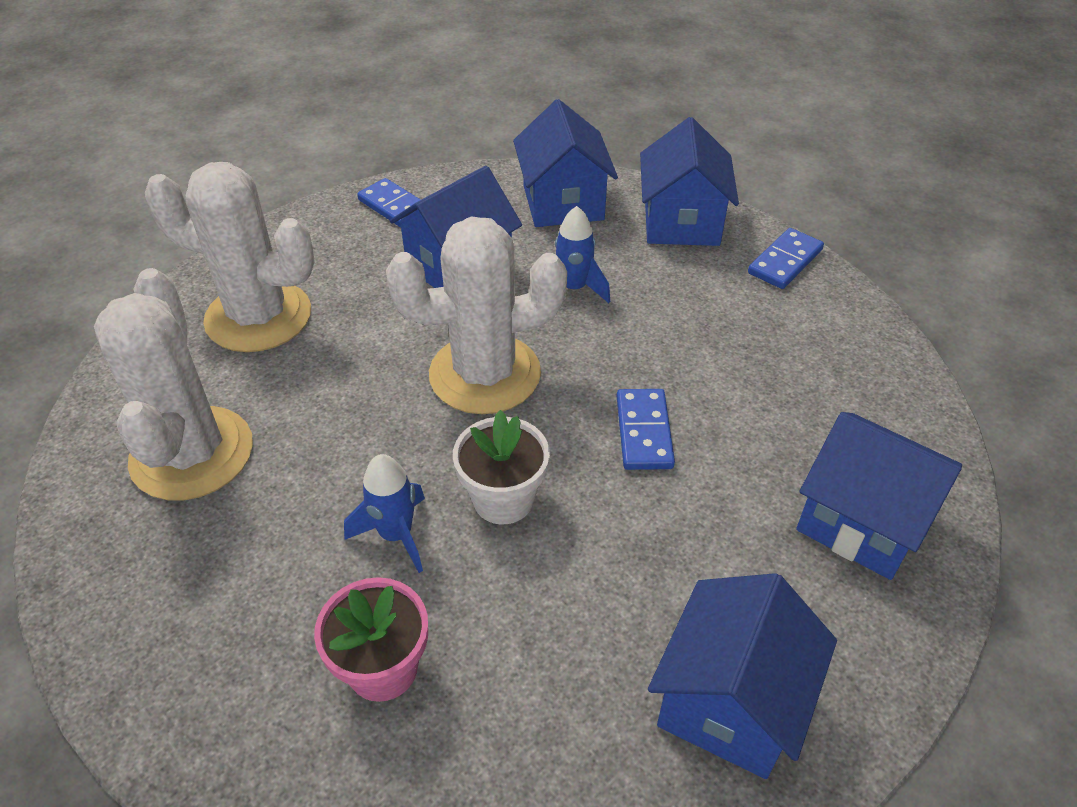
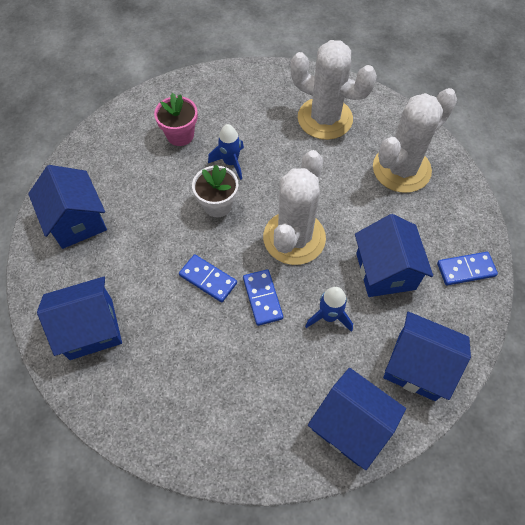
camera: 125 degrees right, 15 degrees up
(785, 261) = (270, 458): blue domino -> blue domino (262, 298)

